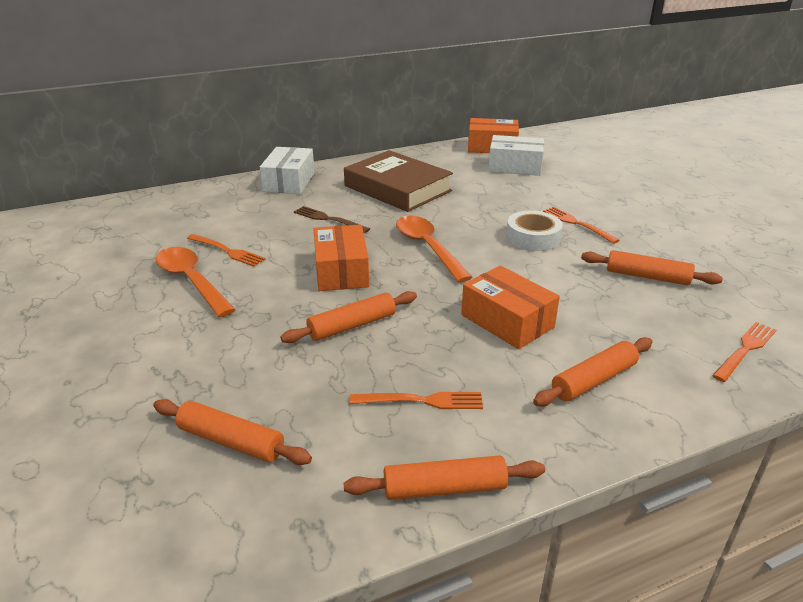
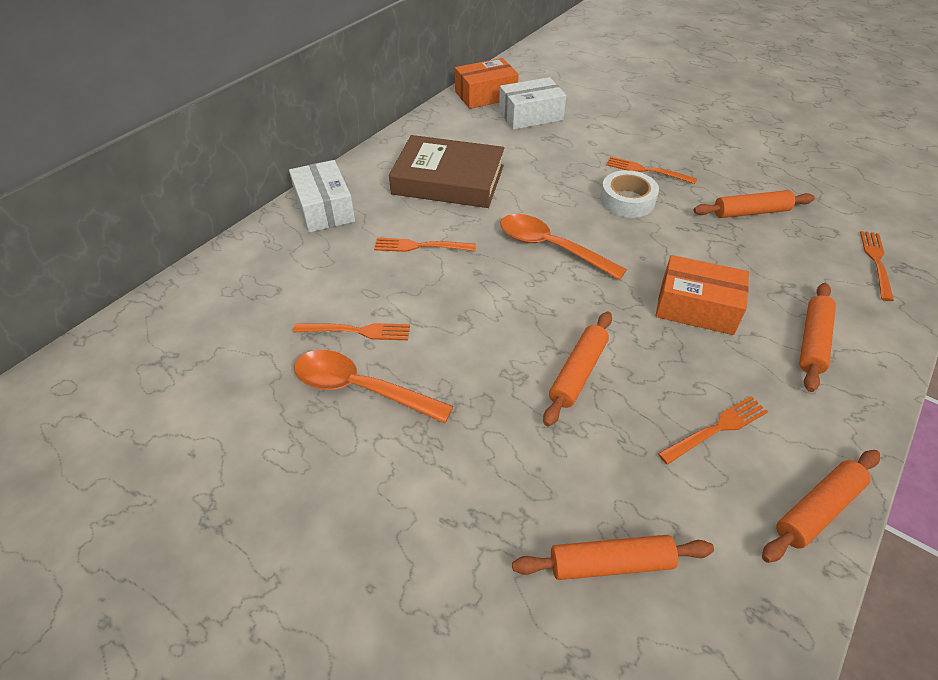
camera: 30 degrees left, 15 degrees up
(328, 219) = (419, 246): brown fork -> orange fork
(341, 271) = (501, 309): orange box -> none

